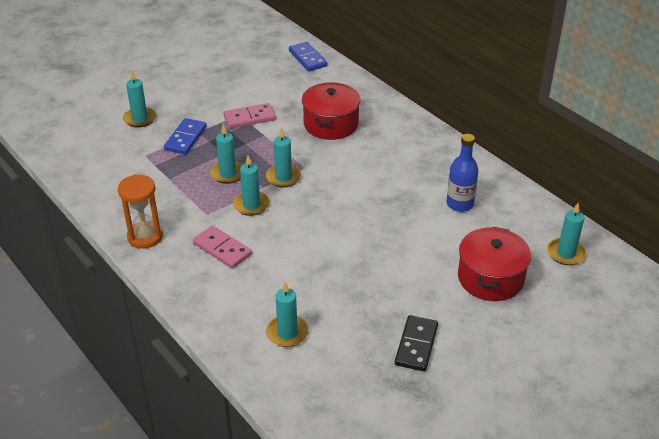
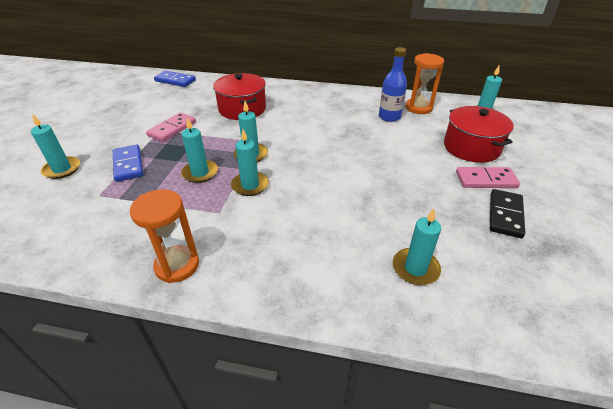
camera: 40 degrees left, 0 degrees up
(222, 249) = (268, 233): pink domino -> pink domino (486, 180)
(416, 345) = (505, 215): black domino -> black domino turned 45 degrees clockwise
(508, 210) = (418, 108): none -> orange hourglass

